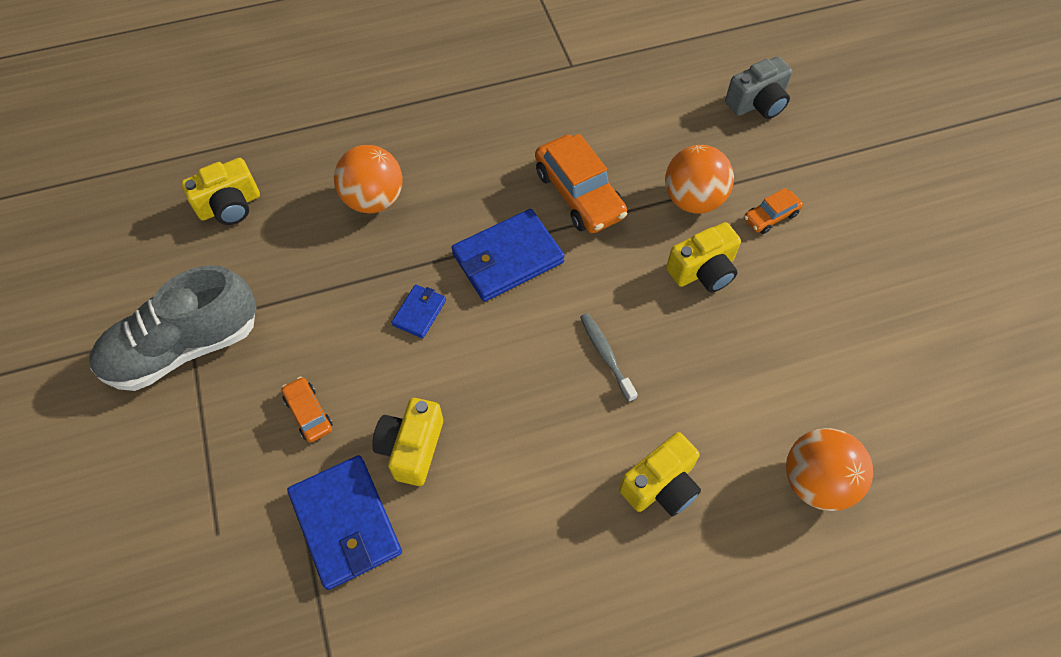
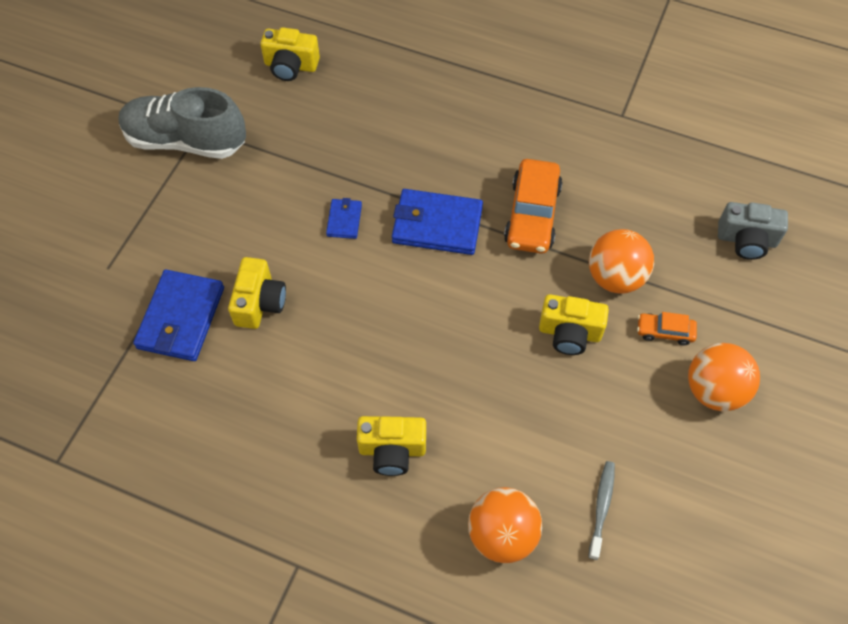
camera: 40 degrees right, 0 degrees up
(309, 413) = (219, 235): orange car -> none
(374, 199) = (385, 123): orange ball -> orange ball (714, 390)
(411, 448) = (259, 303): yellow camera -> yellow camera turned 135 degrees clockwise
(419, 312) = (344, 220): blue wallet -> blue wallet turned 60 degrees counterclockwise
(606, 355) = (440, 339): grey toothbrush -> grey toothbrush (601, 507)

